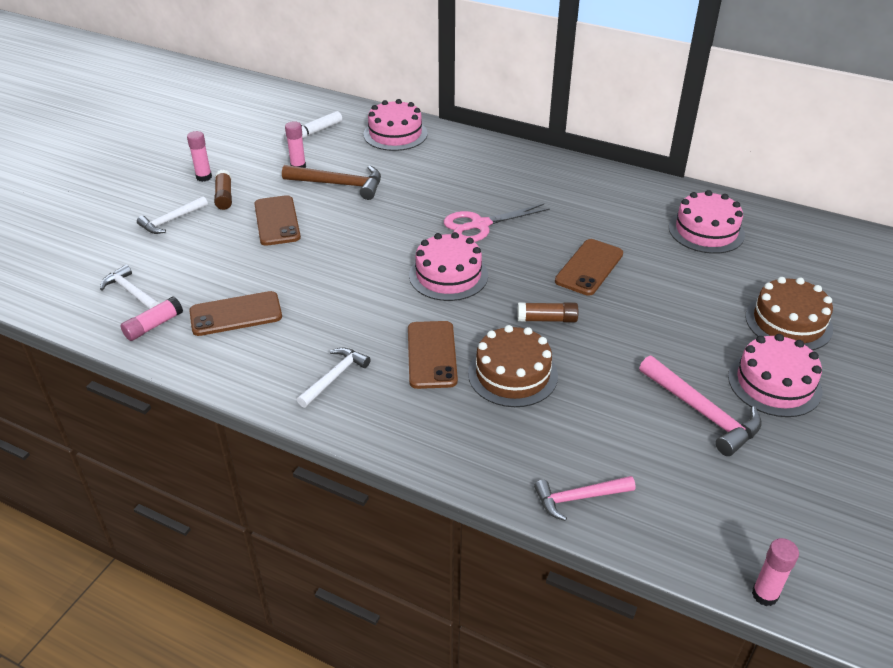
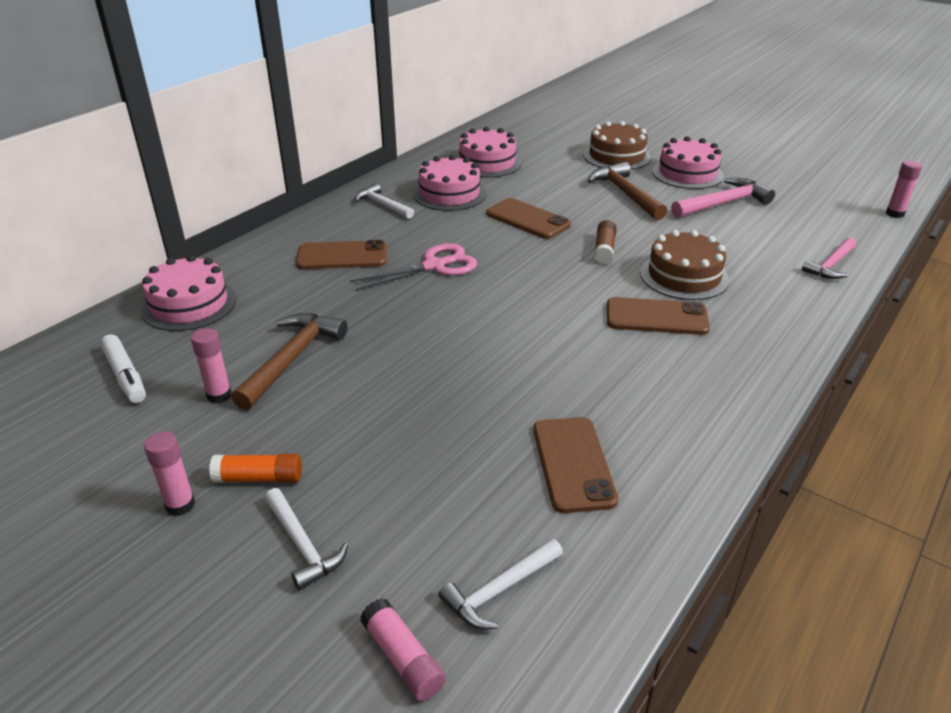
camera: 80 degrees left, 5 degrees down
(153, 326) = (591, 555): pink glue stick -> pink glue stick (403, 658)
(224, 196) = (259, 478): brown glue stick -> orange glue stick
(277, 221) = (358, 420): brown phone -> brown phone (342, 256)
(334, 377) = (696, 383): white hammer -> white hammer (383, 205)
(448, 275) = (522, 295): pink cake -> pink cake (449, 194)
(480, 225) = (434, 266): pink scissors -> pink scissors turned 105 degrees counterclockwise
(579, 498) = (831, 265): pink hammer -> pink hammer turned 45 degrees clockwise
(684, 331) = (625, 194): none -> brown hammer

